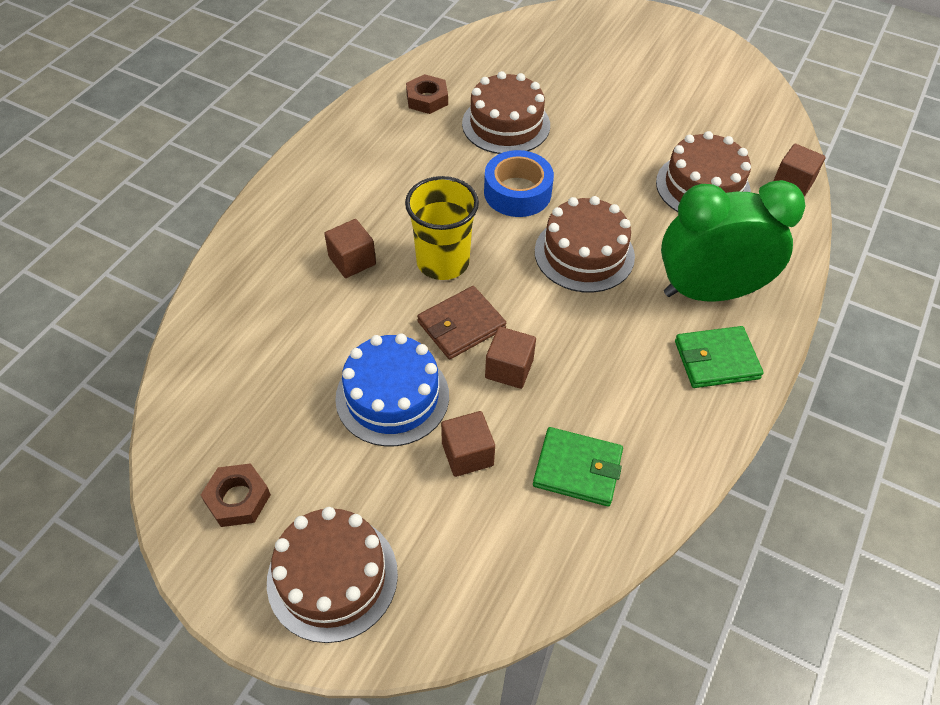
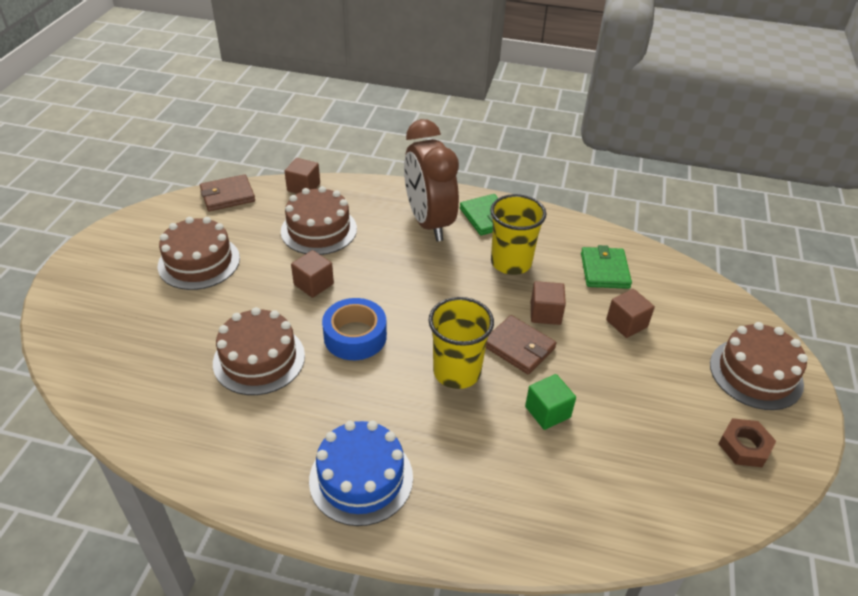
camera: 105 degrees left, 10 degrees down
(352, 260) = (480, 438): brown cube -> brown cube (313, 284)
(362, 323) = (547, 412): none -> green cube
(392, 396) = (605, 374): blue cake -> blue cake (361, 478)
(427, 99) = (224, 433): brown nut -> none
(584, 254) = (415, 287): brown cake -> brown cake (199, 262)
(613, 360) = (511, 262): none -> yellow cup
(709, 292) = (429, 223): green clock -> brown clock
(775, 119) = (227, 195): none -> brown wallet

